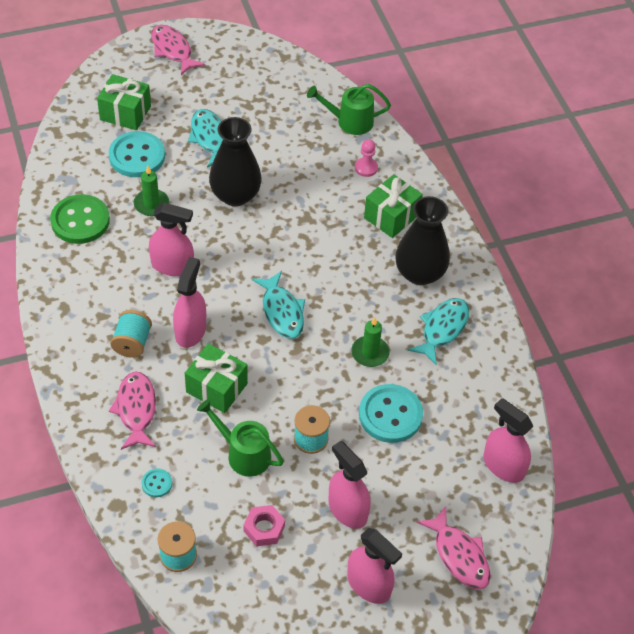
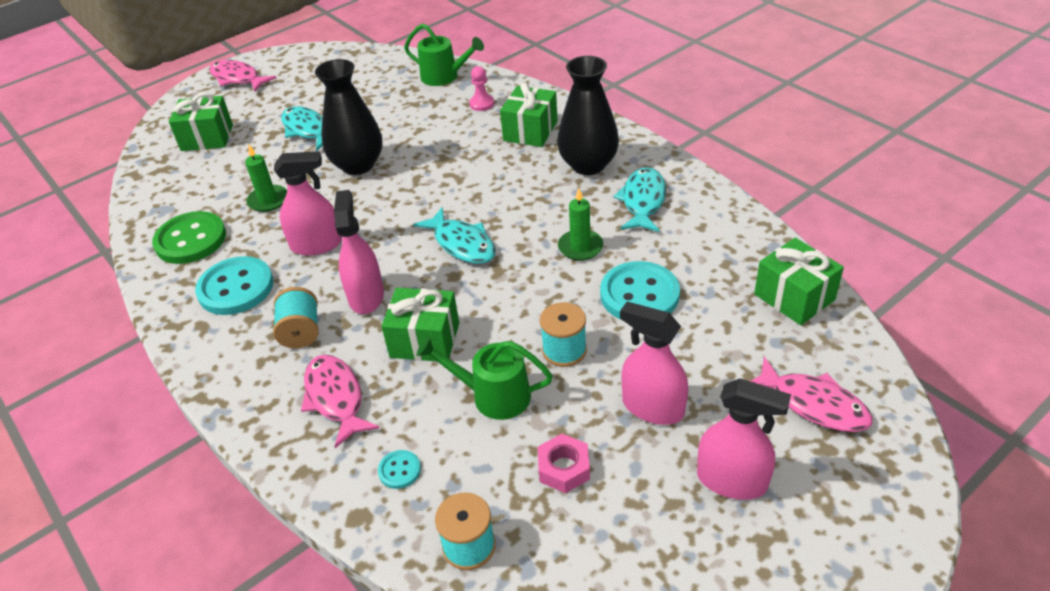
camera: 15 degrees left, 10 degrees down
(137, 156) = (234, 167): turquoise button -> turquoise button (236, 288)
(349, 121) = (444, 77): green watering can -> green watering can turned 135 degrees counterclockwise
(503, 466) = (794, 297): pink spray bottle -> green gift

